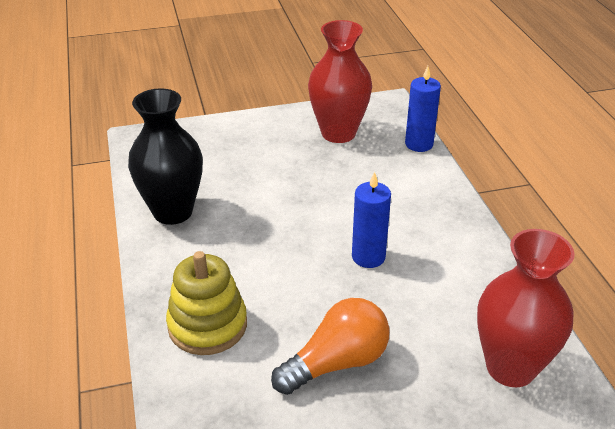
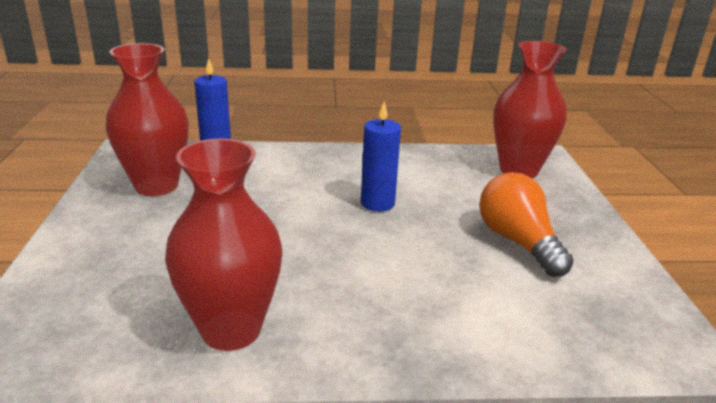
camera: 80 degrees left, 10 degrees down
(173, 212) = (231, 330): black vase -> red vase
(207, 325) = (464, 317): yellow stacking toy -> none

